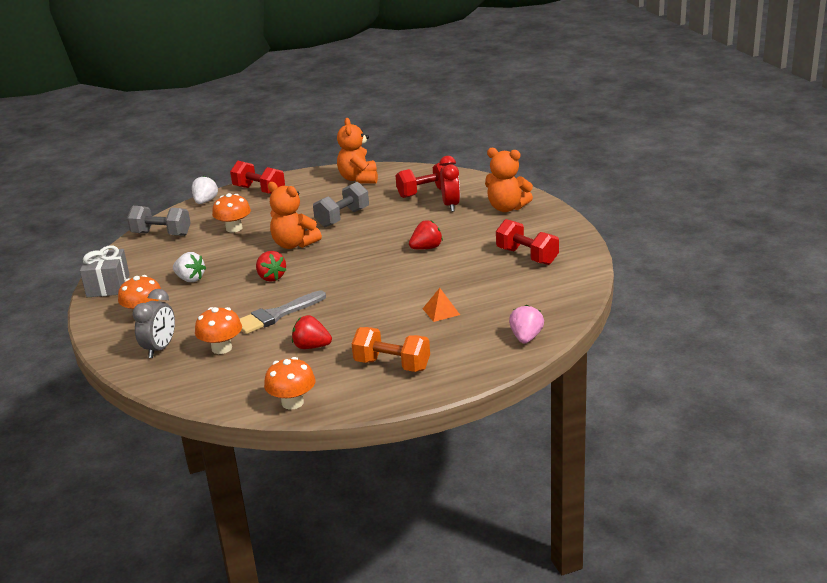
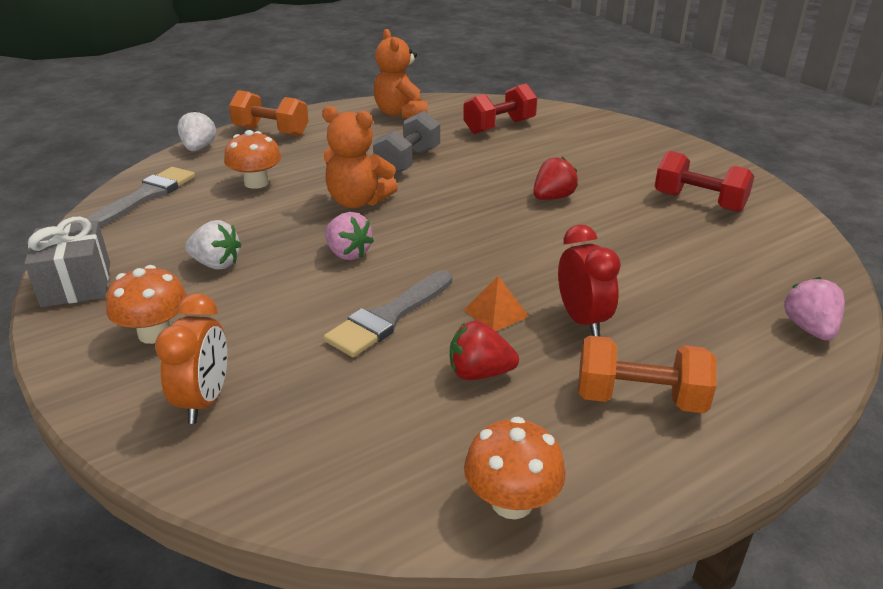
camera: 15 degrees left, 5 degrees up
(160, 349) = (205, 401): grey clock -> orange clock
(161, 234) = (146, 196): grey dumbbell -> grey brush
(221, 348) = (320, 390): orange mushroom -> none
(259, 190) = (271, 131): red dumbbell -> orange dumbbell
(271, 277) = (348, 253): red strawberry -> pink strawberry
(441, 311) = (645, 293): orange pyramid -> orange pyramid (496, 313)
(451, 205) = (544, 141): red clock -> red clock (582, 320)
(507, 208) = (618, 141): orange teddy bear -> none

